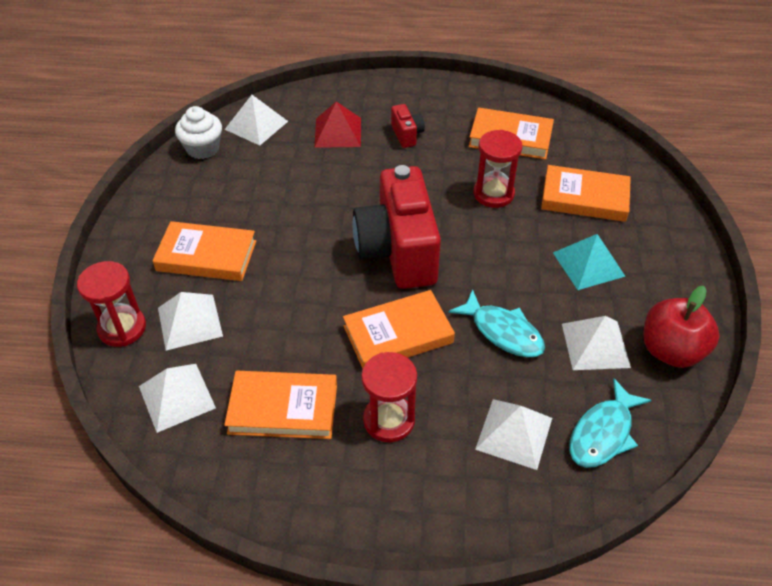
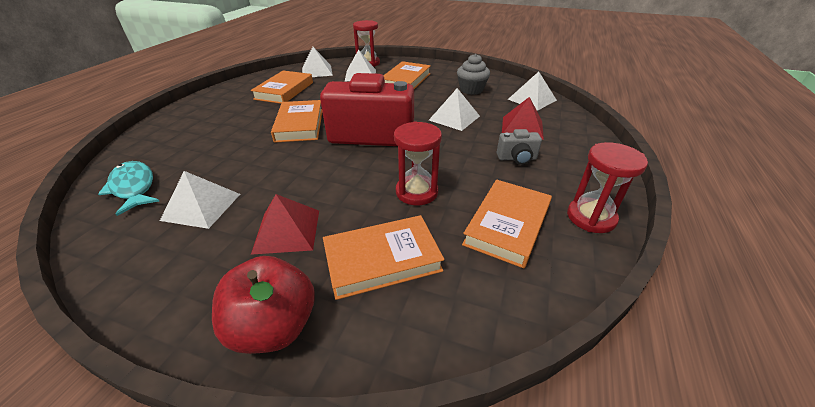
camera: 105 degrees right, 10 degrees down
(202, 148) = (506, 83): white cupcake -> none
(234, 180) = (471, 90): none -> grey cupcake
(389, 420) = (244, 114): red hourglass -> red hourglass (591, 217)
(407, 135) = (517, 158): red camera -> grey camera
(503, 332) = (262, 163): turquoise fish -> none
(514, 433) = (184, 151): white pyramid -> white pyramid (454, 118)
(584, 198) = (382, 260): orange book -> orange book turned 45 degrees clockwise
(588, 264) = (287, 231): turquoise pyramid -> red pyramid
(671, 350) = (141, 255): red apple -> red apple (274, 326)

